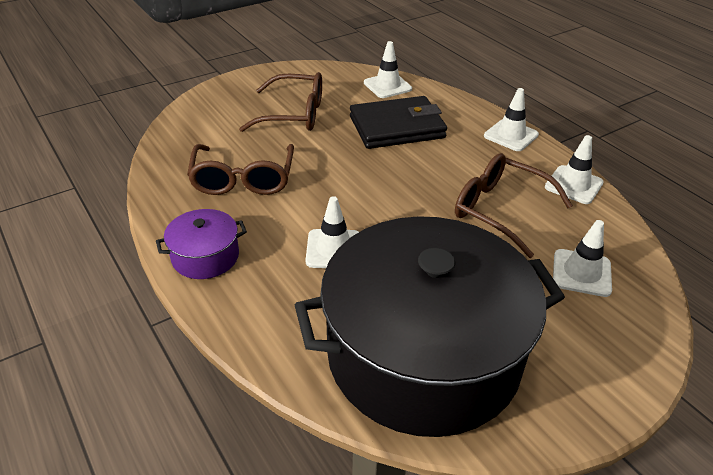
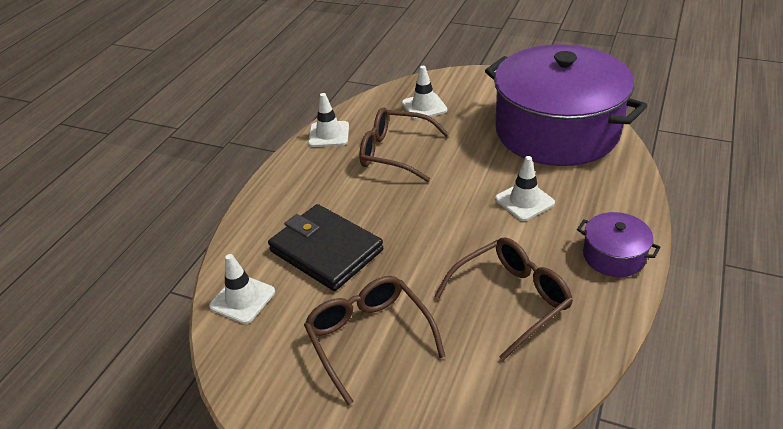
camera: 120 degrees left, 0 degrees up
(423, 355) = (557, 131): black pot -> purple pot
(499, 210) = (395, 152): brown glasses -> brown glasses turned 105 degrees clockwise
(511, 135) = (280, 183): white traffic cone -> none

